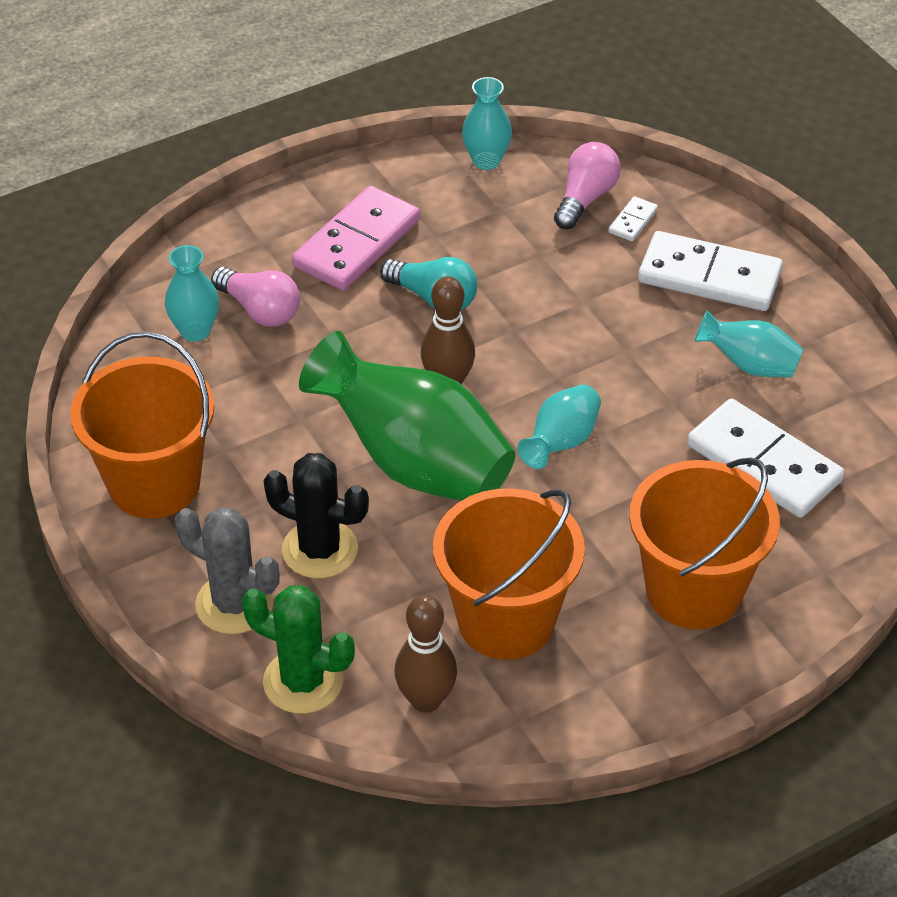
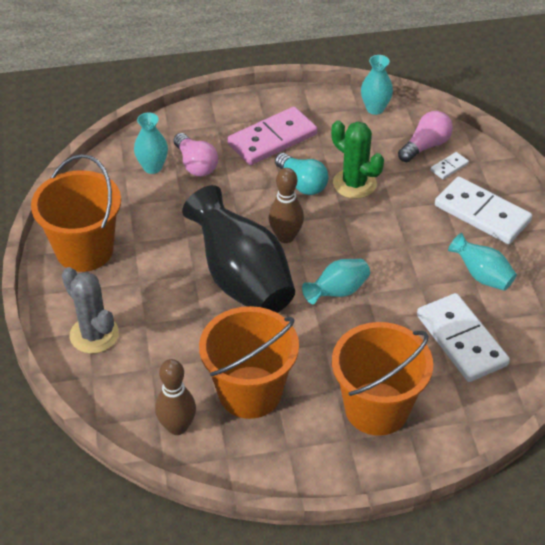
camera: 20 degrees right, 0 degrees up
(303, 681) = (110, 393): green cactus -> green cactus (354, 184)
(320, 549) = (160, 316): black cactus -> none
(414, 462) = (242, 279): green vase -> black vase

